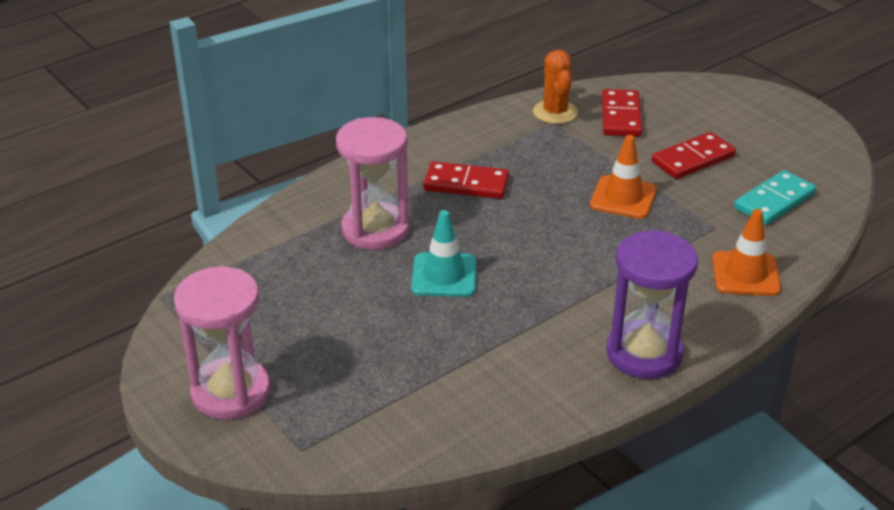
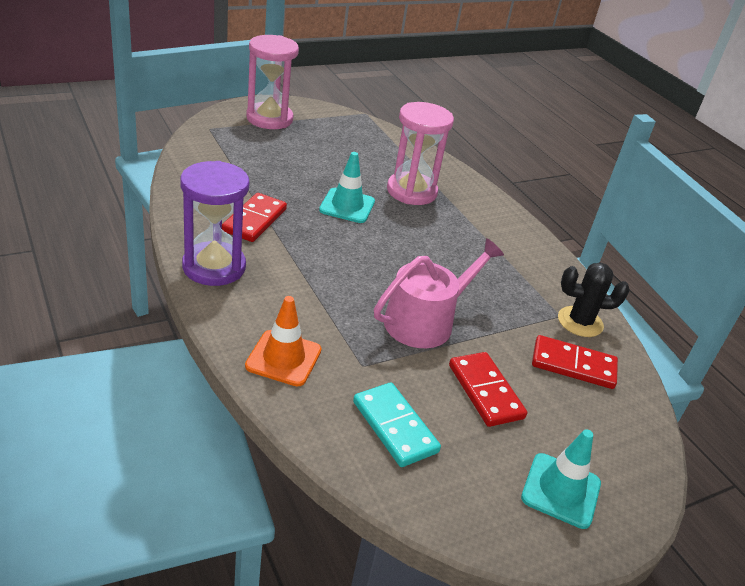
camera: 95 degrees right, 0 degrees up
(466, 184) = (463, 243): red domino -> red domino (255, 220)
(555, 112) = (580, 322): orange cactus -> black cactus
(623, 198) = (425, 321): orange traffic cone -> pink watering can
(769, 122) = (561, 490): none -> turquoise traffic cone

